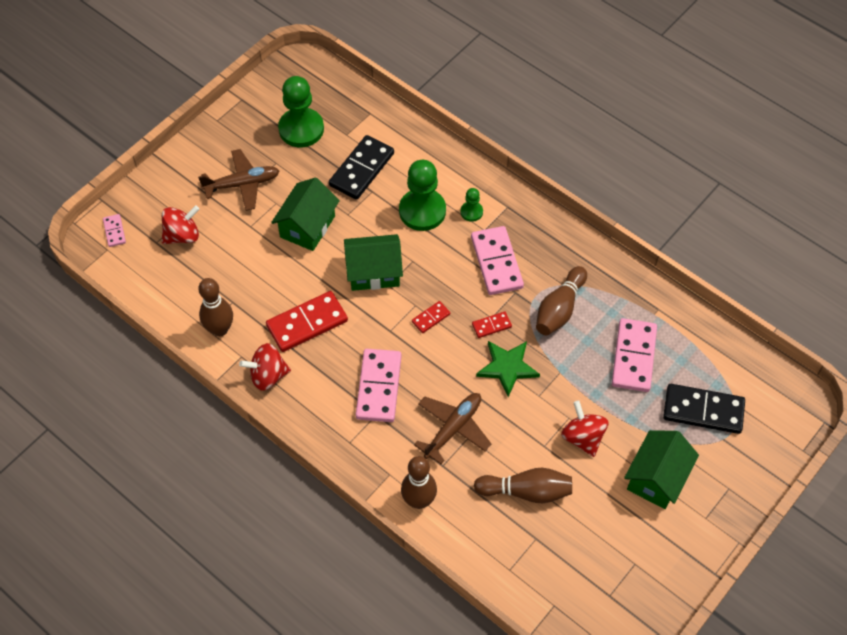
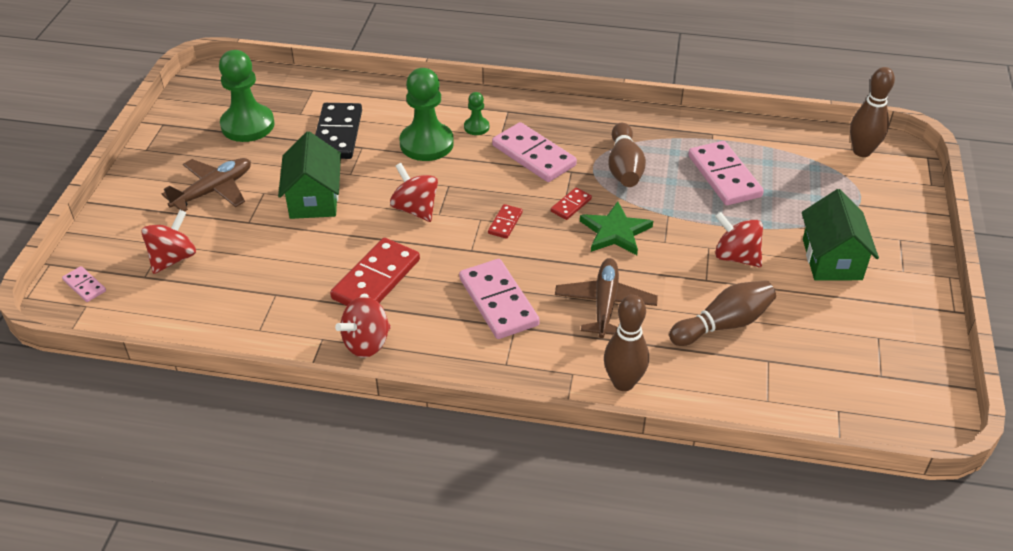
camera: 30 degrees left, 15 degrees down
(220, 329) = (278, 324): brown bowling pin -> brown bowling pin (862, 151)
(374, 272) = (415, 209): green house -> red spinning top
(703, 410) = (822, 191): black domino -> none

